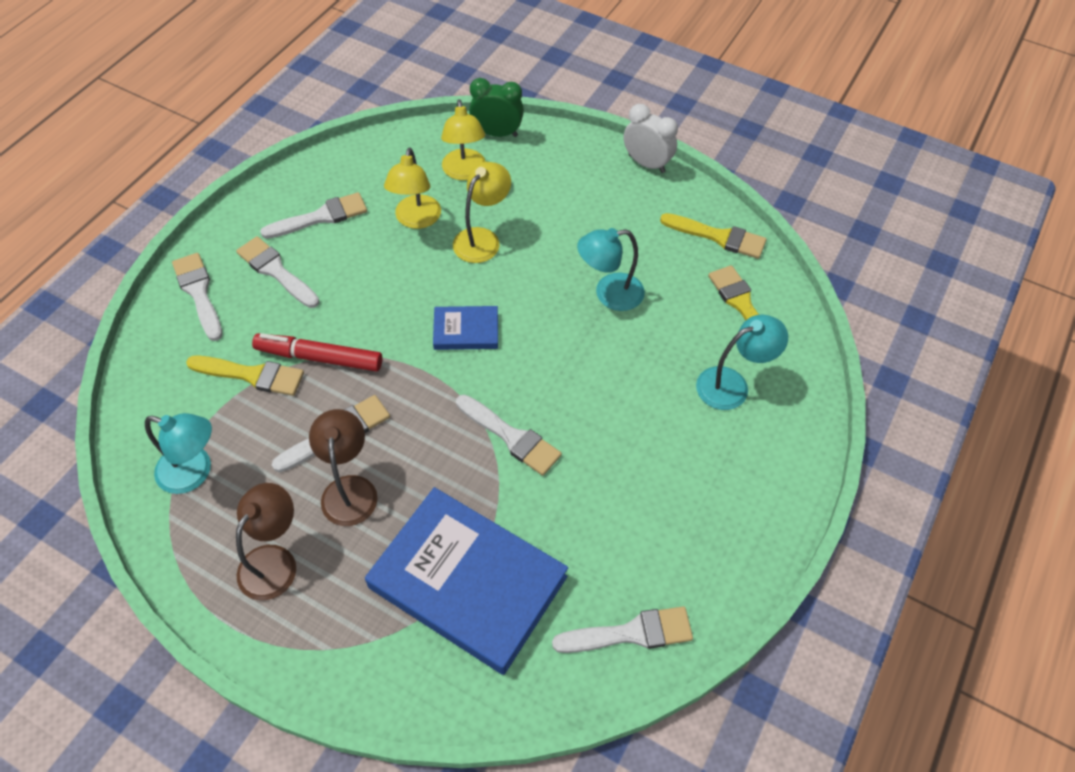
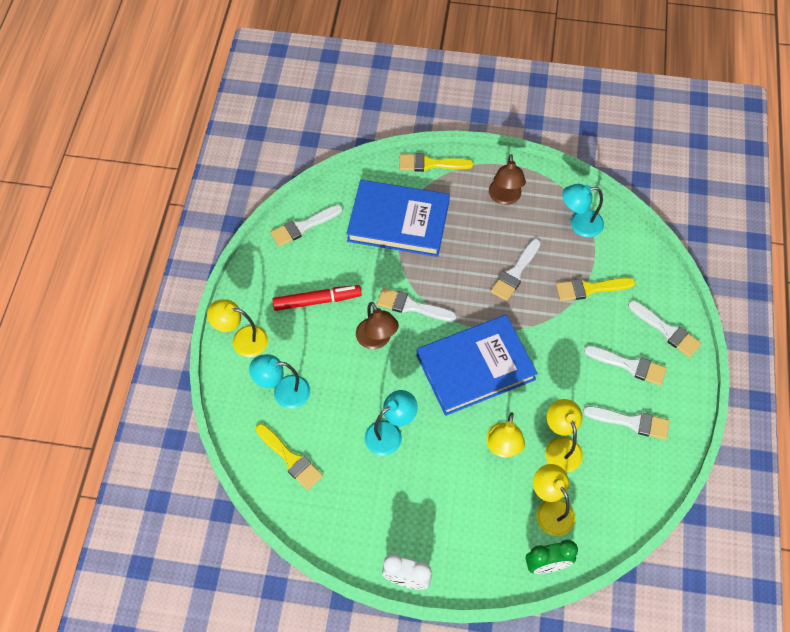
camera: 160 degrees right, 5 degrees up
(319, 357) = (557, 314): red marker -> red marker (317, 301)
(320, 217) = (631, 422): white brush -> white brush turned 120 degrees counterclockwise
(349, 489) = (488, 245): brown lamp -> brown lamp (377, 340)
(466, 330) = (475, 367): blue book -> blue book, size x2.17
(718, 237) = (324, 519): yellow brush -> yellow brush (431, 164)
(732, 384) = (283, 391): turquoise lamp -> turquoise lamp turned 45 degrees clockwise
(776, 473) = (242, 340): none -> yellow lamp

